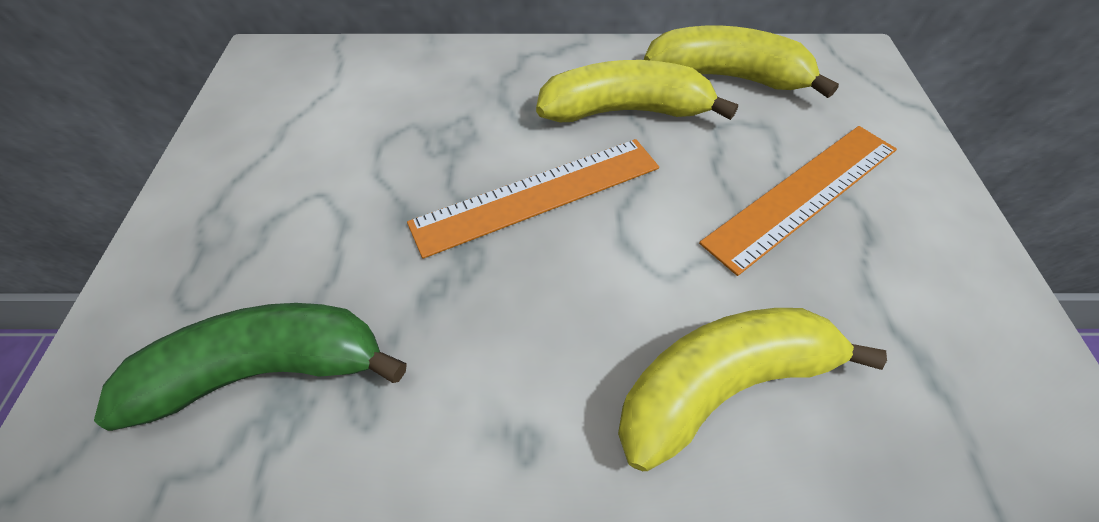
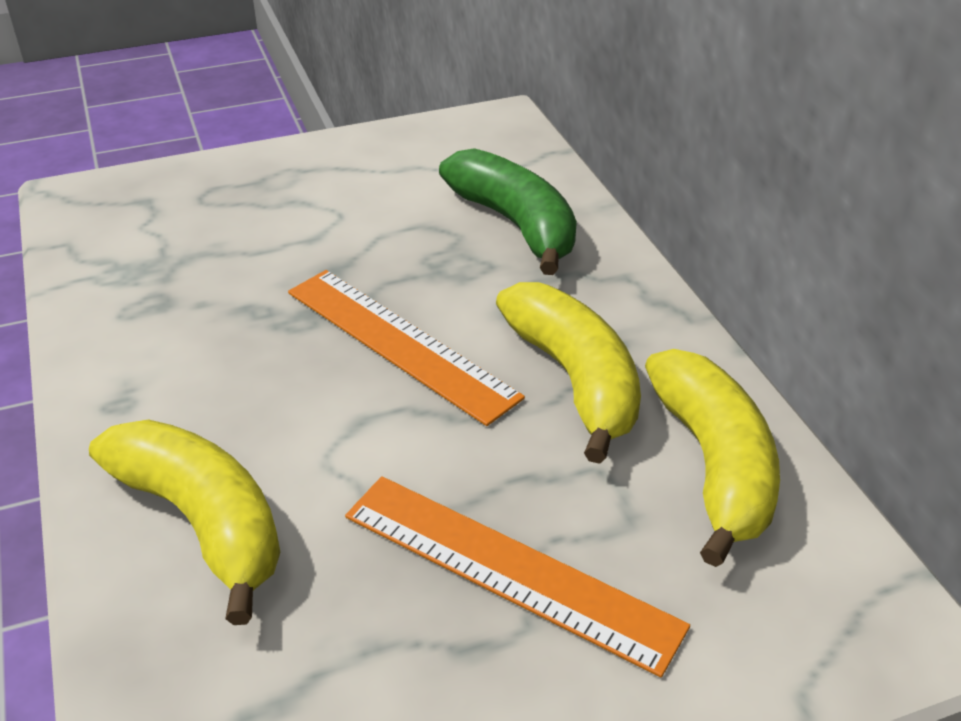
camera: 70 degrees right, 15 degrees down
(267, 371) = (156, 253): green banana -> green banana (515, 224)

